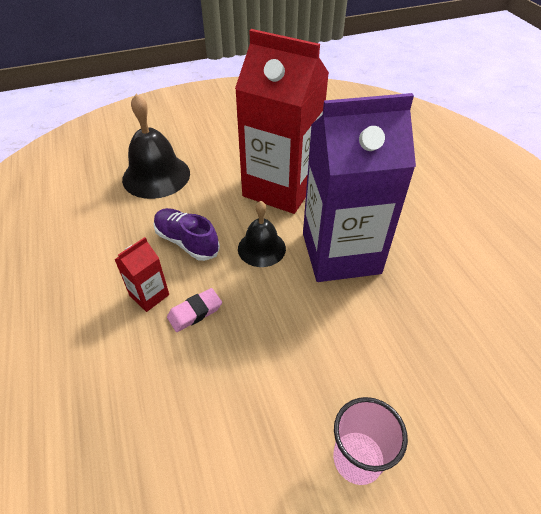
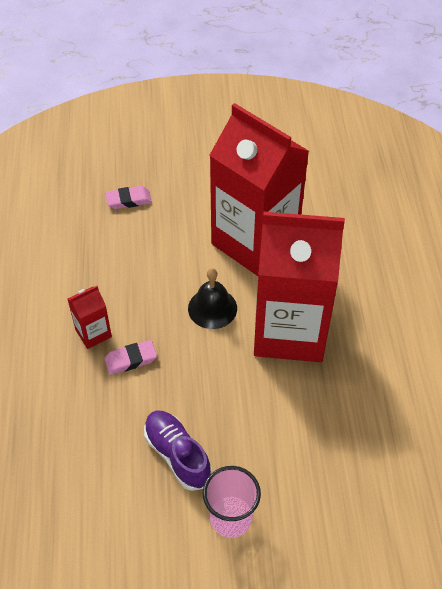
camera: 15 degrees right, 5 degrees up
(156, 176) = (128, 200): black bell -> pink eraser
(187, 242) = (141, 285): purple shoe -> purple shoe (177, 455)
(341, 253) = (289, 331): purple carton -> red carton

